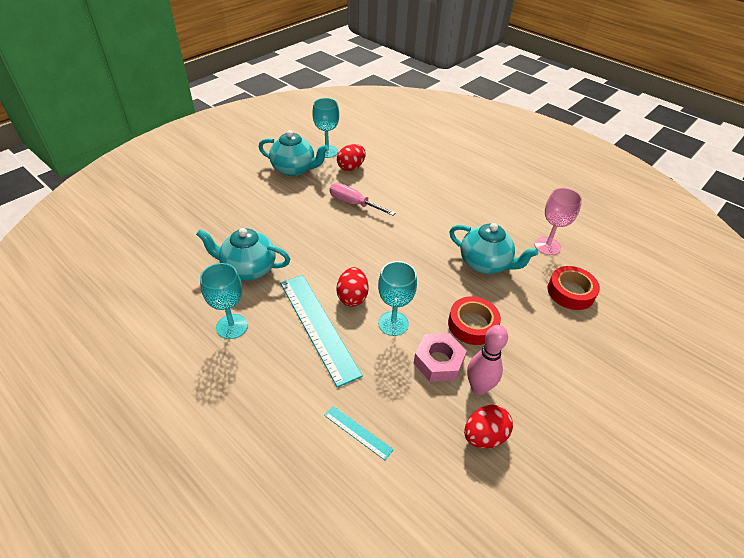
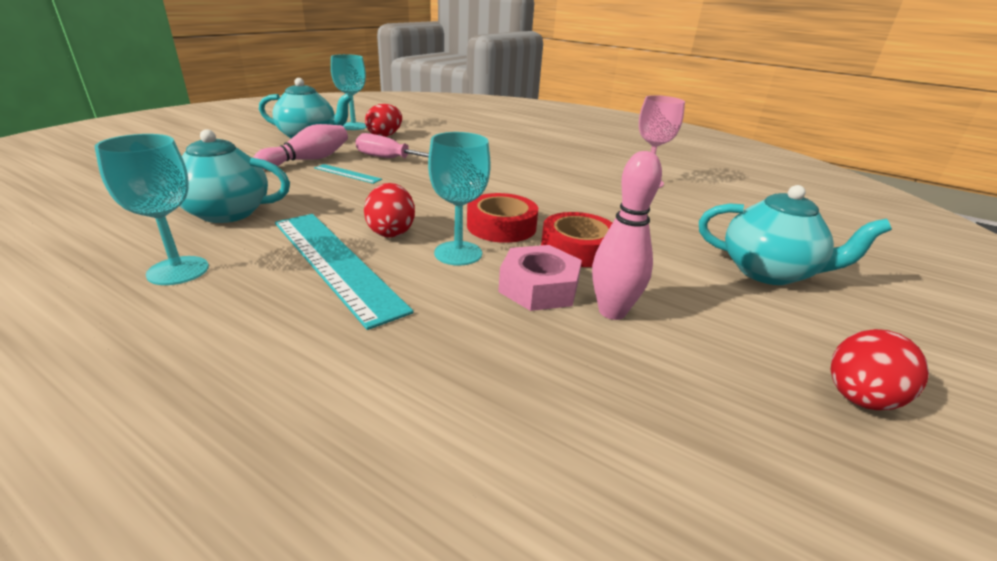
camera: 10 degrees left, 15 degrees down
(295, 204) = (308, 160): none -> pink bowling pin
(357, 432) = (410, 389): turquoise ruler -> turquoise ruler (347, 174)
(484, 436) = (646, 371): red egg -> red egg (859, 398)
(485, 264) = (575, 197): turquoise teapot -> turquoise teapot (768, 272)
(570, 292) = (695, 215): red tape -> red tape (501, 226)

